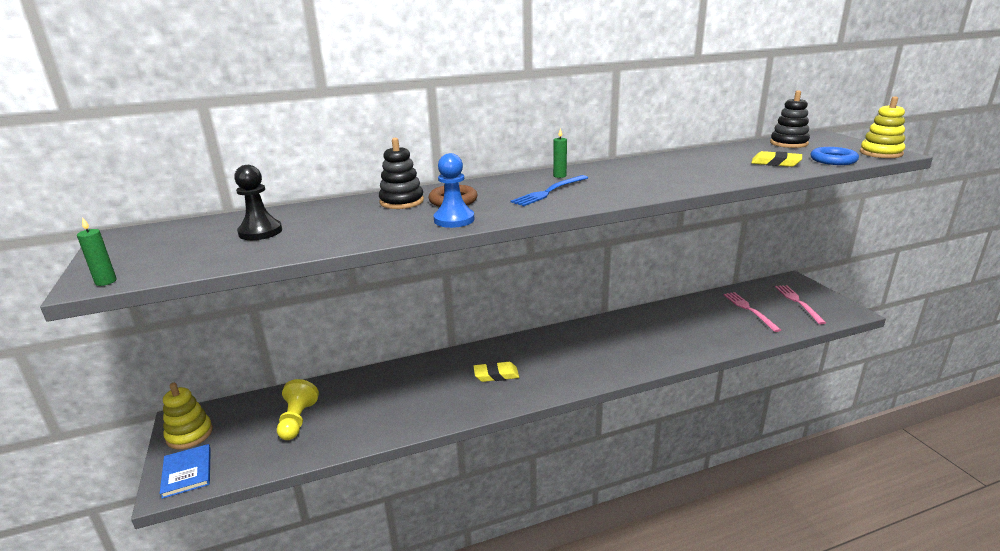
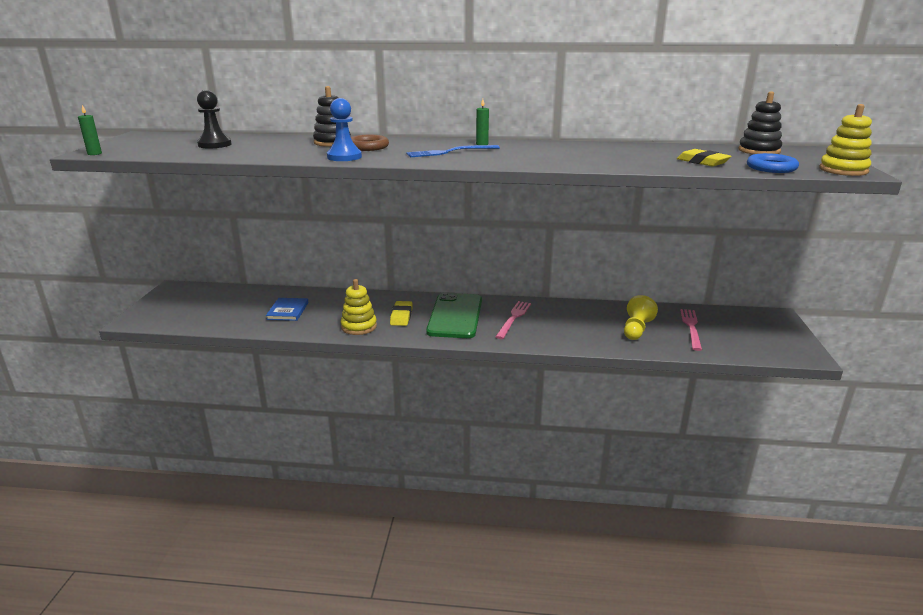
camera: 25 degrees right, 0 degrees up
(187, 472) = (148, 316): blue book -> blue book (288, 311)
(189, 434) = (169, 297): yellow stacking toy -> yellow stacking toy (359, 326)
(297, 420) = (237, 307): yellow pawn -> yellow pawn (636, 329)
(496, 375) = (401, 316): yellow eraser -> yellow eraser turned 75 degrees clockwise
(548, 358) = (455, 316): none -> green phone
(798, 302) = (755, 334): pink fork -> pink fork (513, 318)

